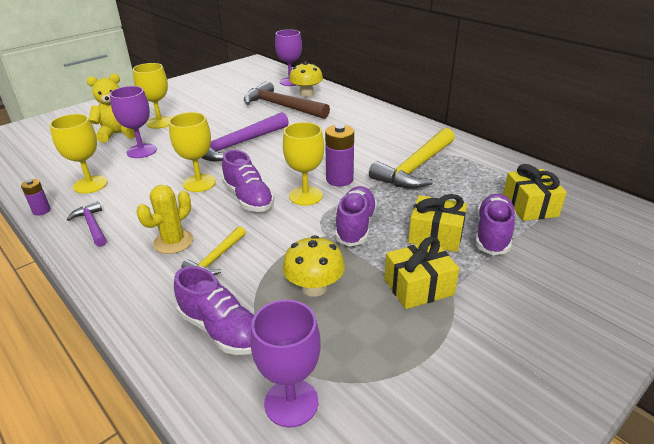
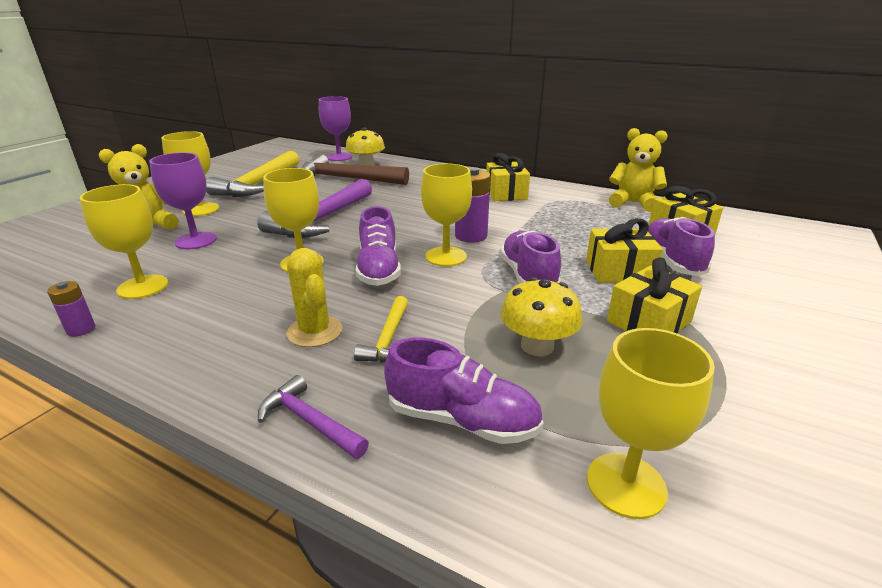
camera: 20 degrees left, 5 degrees down
(92, 225) = (178, 333): purple hammer -> purple hammer (309, 421)
(173, 242) = (315, 331): yellow cactus -> yellow cactus turned 45 degrees counterclockwise
(248, 198) = (379, 269): purple shoe -> purple shoe turned 45 degrees clockwise
(291, 402) = (626, 485): purple goblet -> yellow goblet
(402, 140) = (506, 193): none -> yellow gift
(415, 168) = (541, 215): yellow hammer -> yellow hammer (258, 184)
(512, 167) = (633, 203): none -> yellow teddy bear

